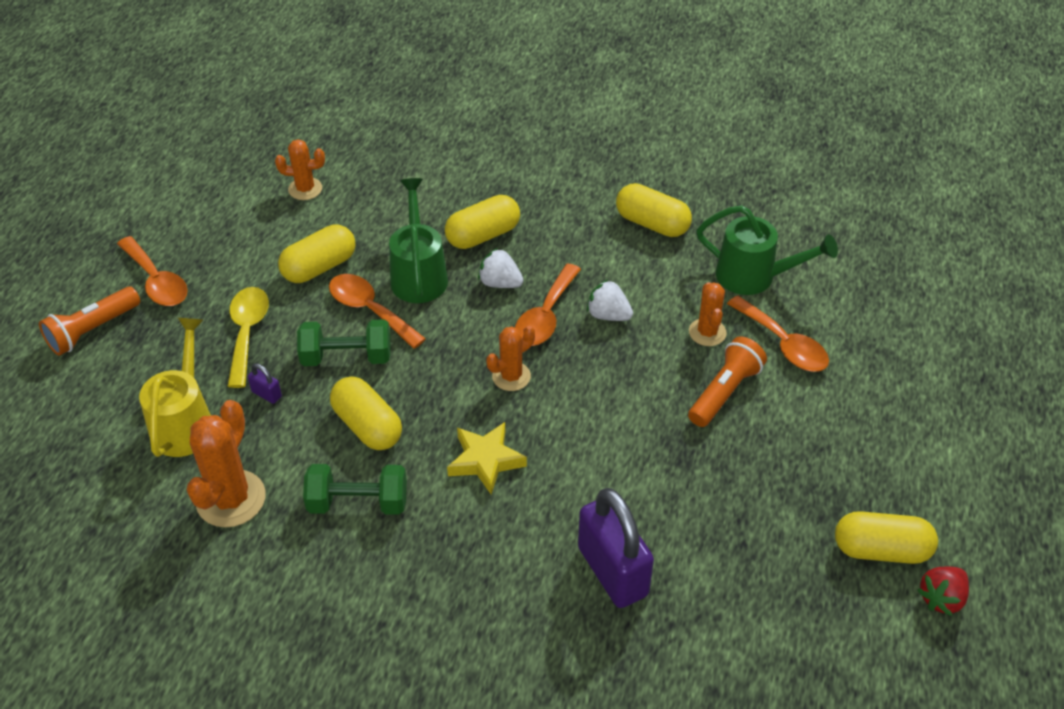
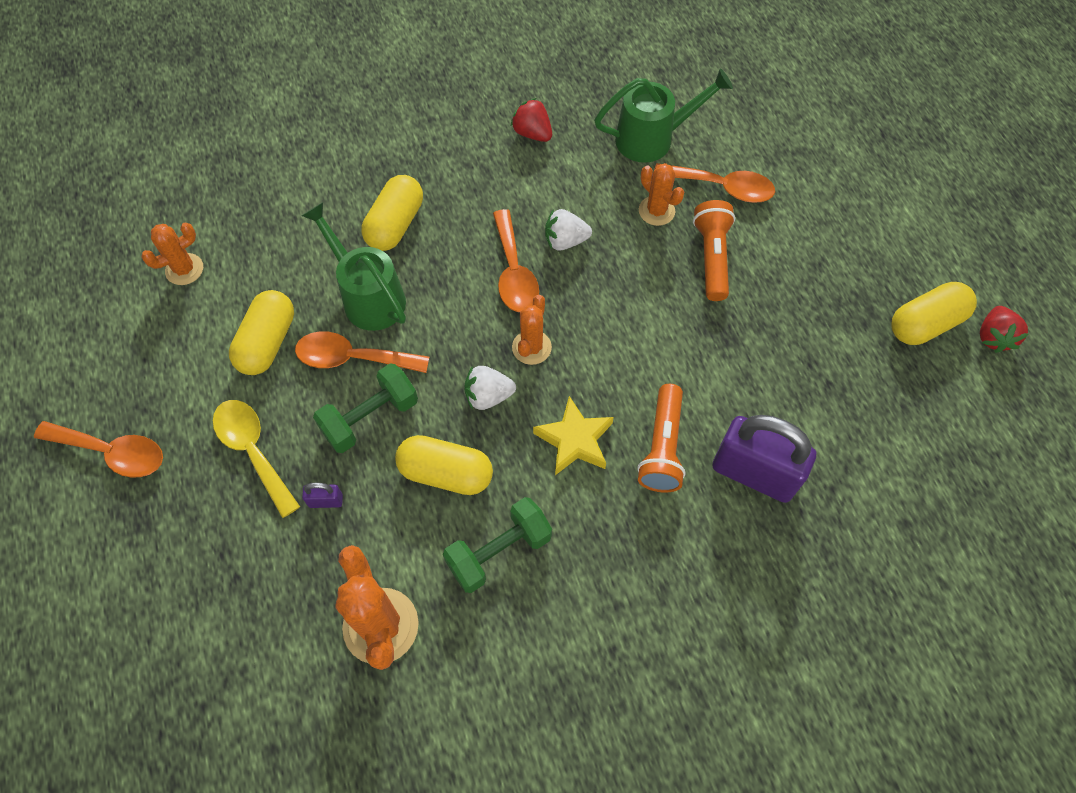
camera: 35 degrees left, 15 degrees up
(92, 330) = (88, 545): orange flashlight -> orange flashlight (662, 448)
(185, 421) = (270, 578): yellow watering can -> none
(500, 283) = (449, 263): white strawberry -> white strawberry (488, 396)
(652, 223) = (532, 133): yellow capsule -> red strawberry

